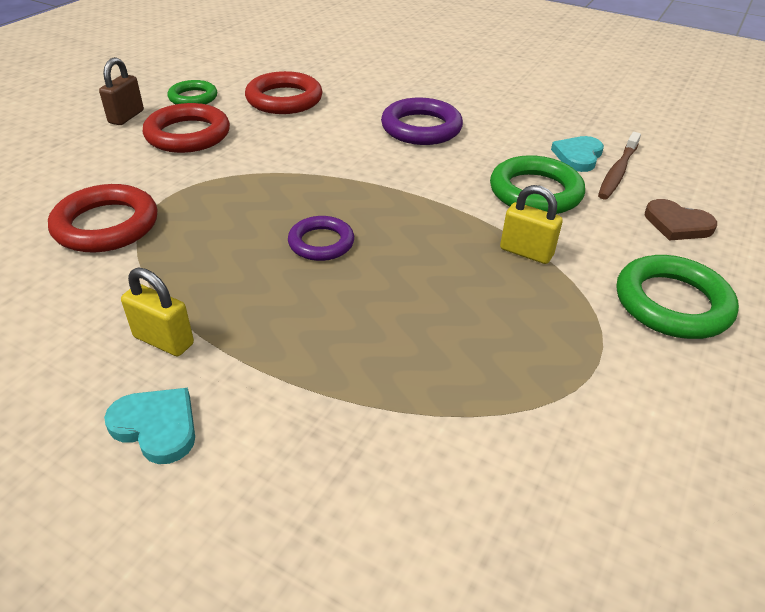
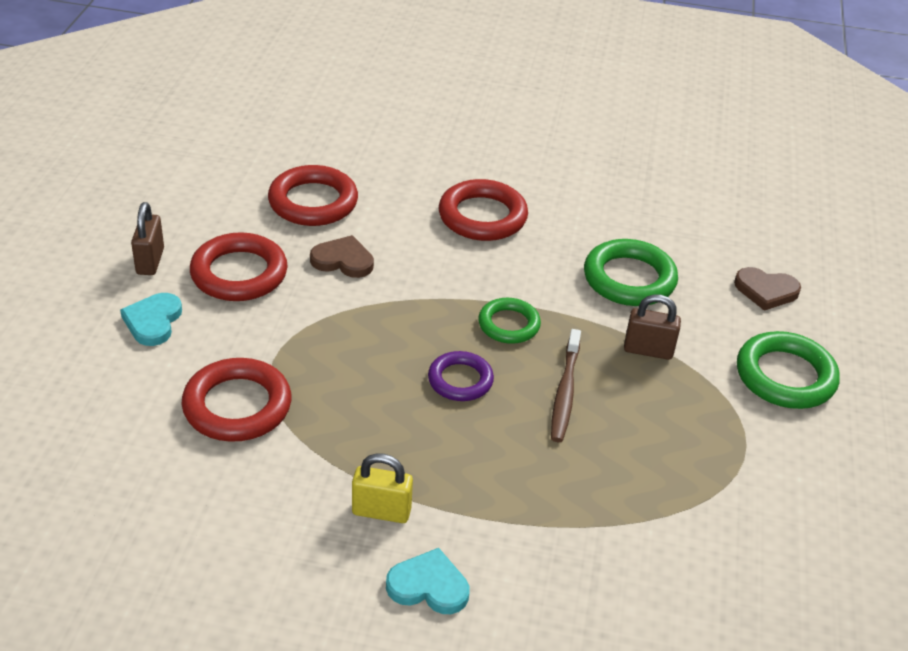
camera: 20 degrees left, 0 degrees up
(193, 98) = (207, 218): green ring -> green ring (509, 325)
(280, 139) = (343, 260): none -> brown heart
(421, 128) = (482, 216): purple ring -> red ring
(526, 252) = (648, 350): yellow padlock -> brown padlock
(578, 156) = (652, 225): turquoise heart -> turquoise heart (153, 321)
(617, 172) = (695, 238): brown toothbrush -> brown toothbrush (565, 392)

